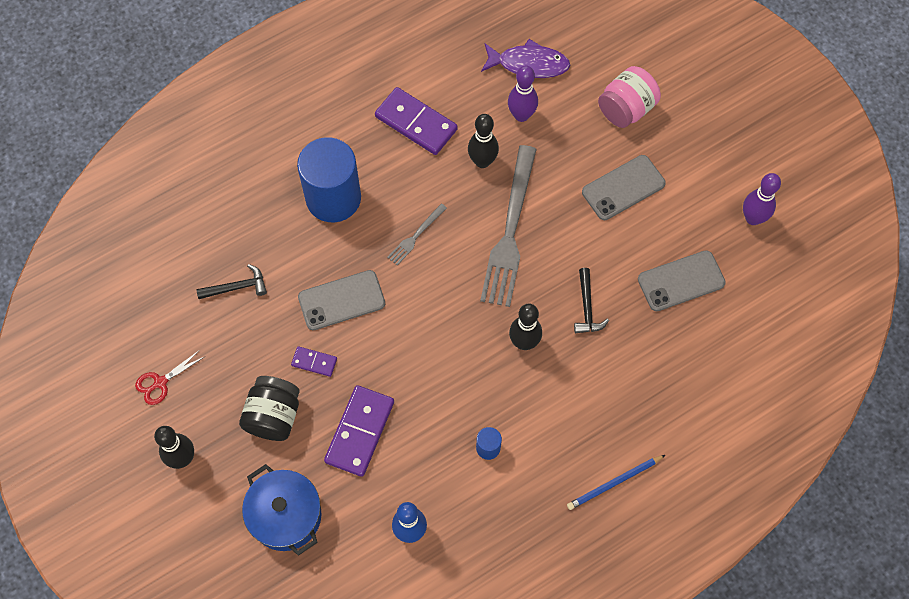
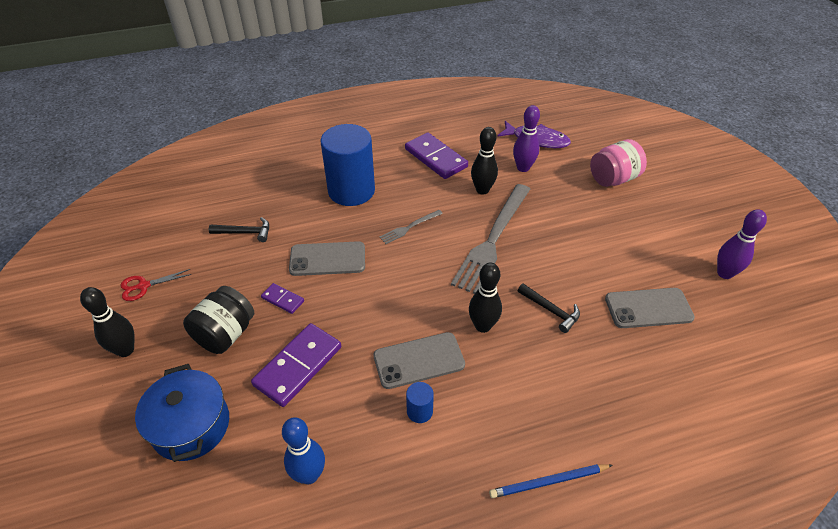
camera: 15 degrees right, 20 degrees down
(587, 308) = (551, 310): black hammer -> black hammer turned 60 degrees counterclockwise
(623, 188) = (602, 229): grey phone -> grey phone (419, 360)

